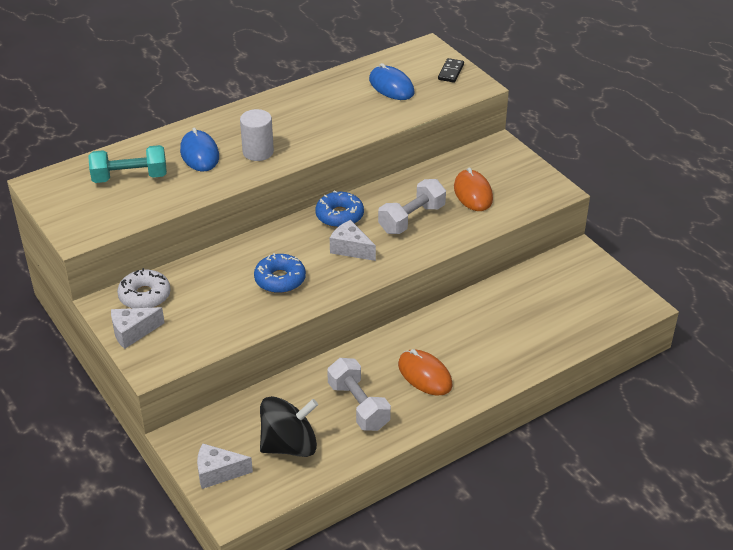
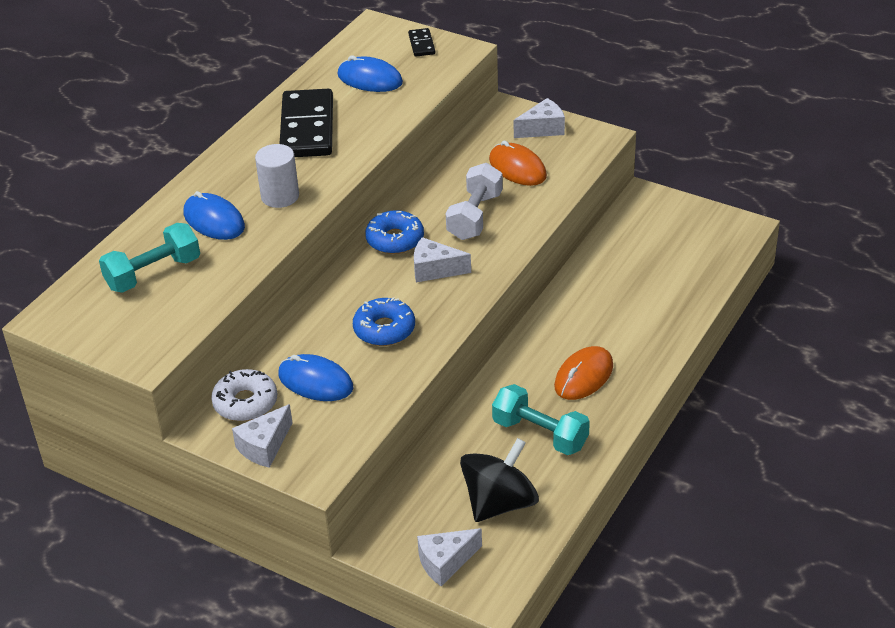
camera: 25 degrees left, 0 degrees up
(203, 299) = (315, 381): none -> blue mouse
(317, 108) = (307, 128): none -> black domino
(358, 406) = (540, 434): white dumbbell -> turquoise dumbbell
(425, 375) = (583, 376): orange mouse -> orange mouse turned 75 degrees counterclockwise
(516, 169) = (543, 129): none -> white cheese

